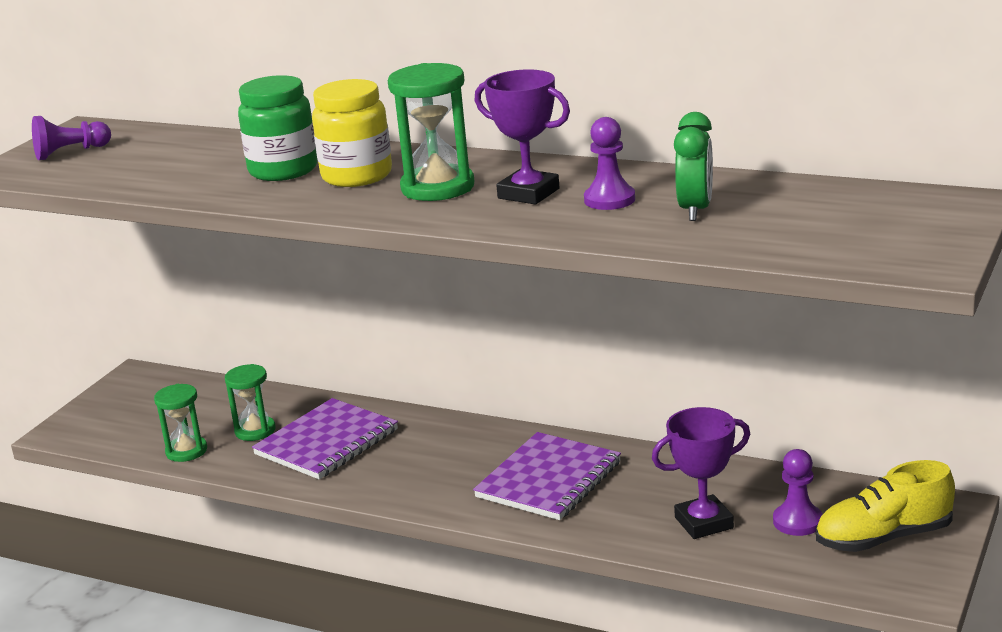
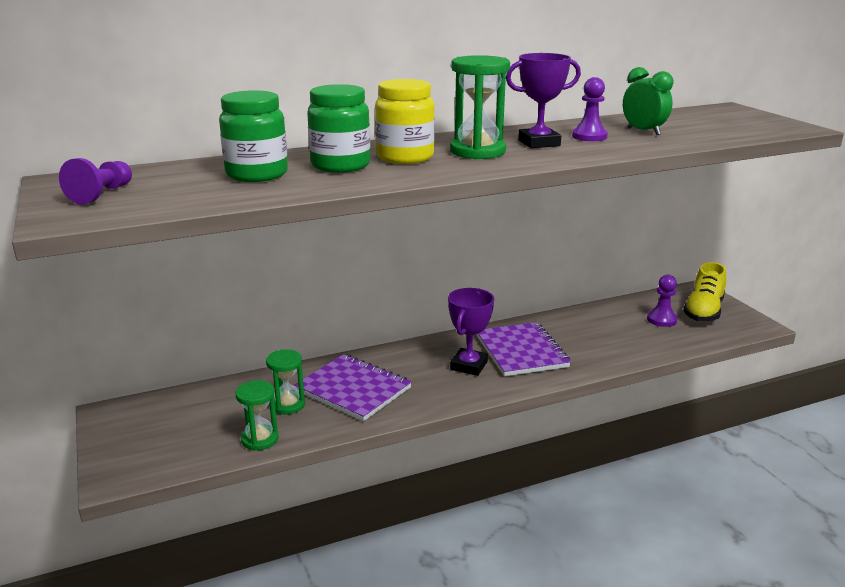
camera: 50 degrees left, 0 degrees up
(203, 162) = (257, 174): none -> green jar
(326, 442) = (353, 389): purple notebook -> purple notebook turned 45 degrees counterclockwise
(704, 523) = (629, 337): purple trophy -> purple trophy (469, 366)

